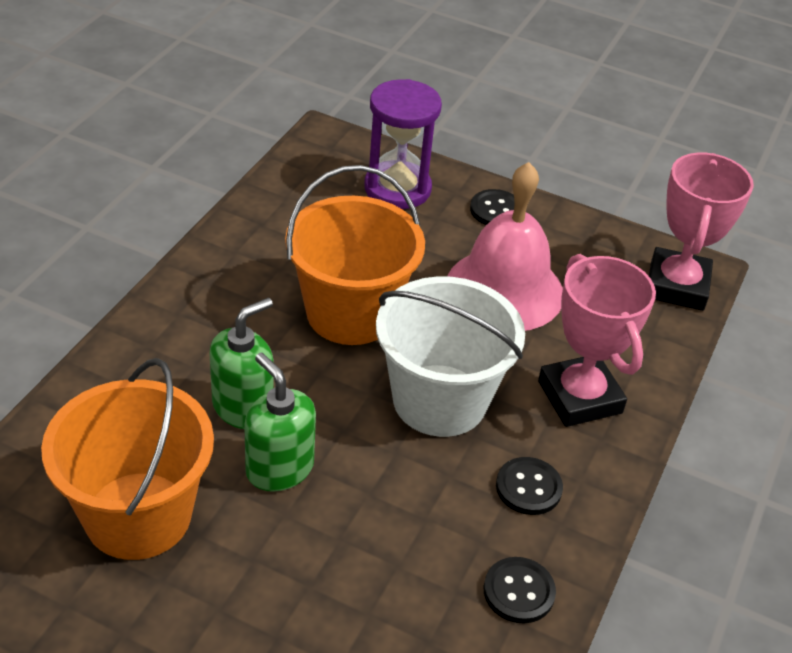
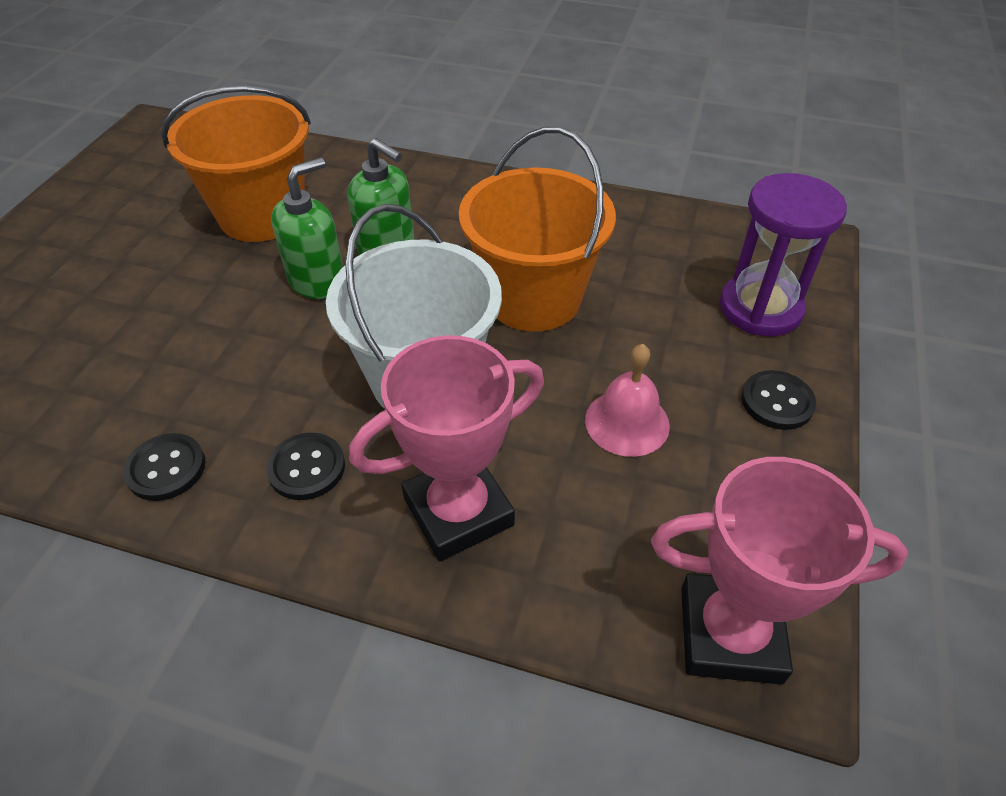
camera: 85 degrees right, 5 degrees up
(504, 289) = (627, 422): pink bell -> pink bell, size x0.56

